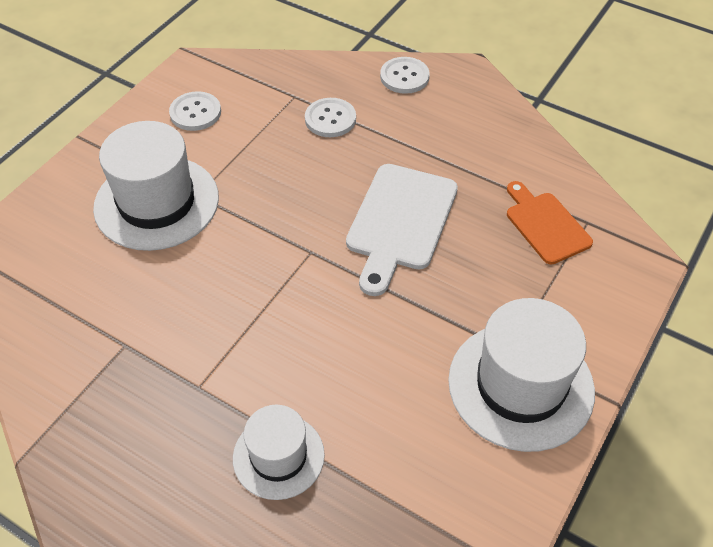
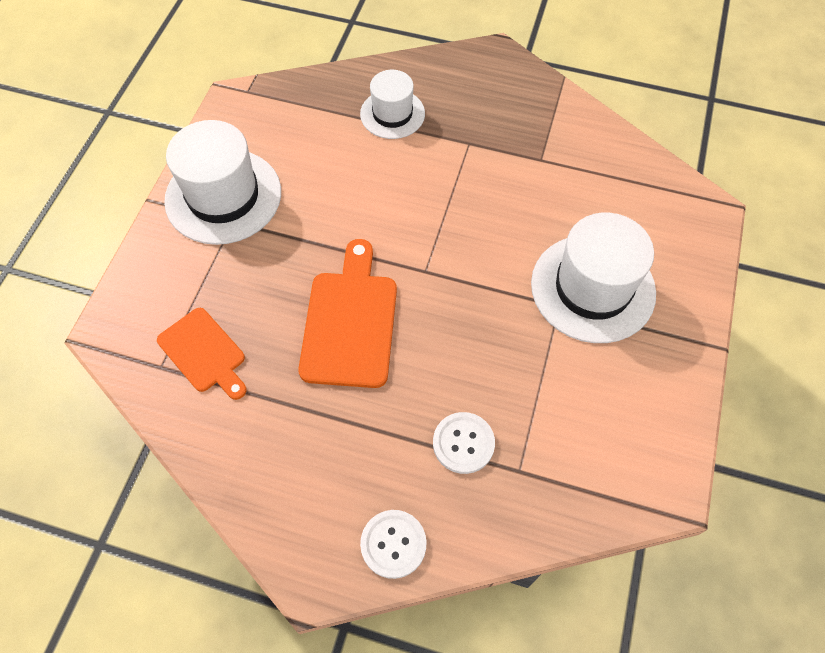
camera: 165 degrees right, 10 degrees up
(195, 113) = (620, 413): white button -> none
(400, 222) = (350, 322): white cutting board -> orange cutting board

